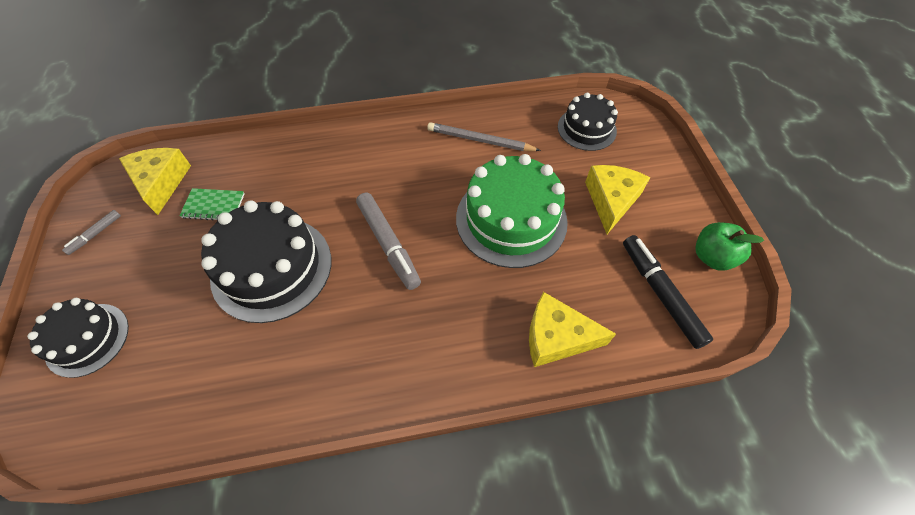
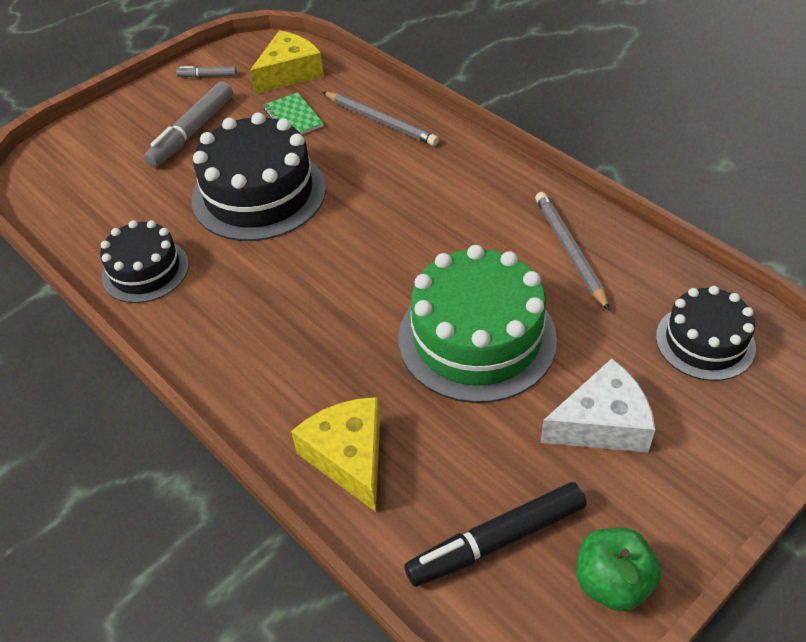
camera: 60 degrees right, 10 degrees down
(87, 339) = (115, 137): black cake -> black cake (145, 270)
(276, 161) = (380, 121): none -> grey pencil
(388, 244) = (353, 256): grey marker -> grey marker (192, 132)
(611, 200) = (602, 423): yellow cheese -> white cheese
(660, 293) = (496, 541): black marker -> black marker turned 150 degrees counterclockwise

